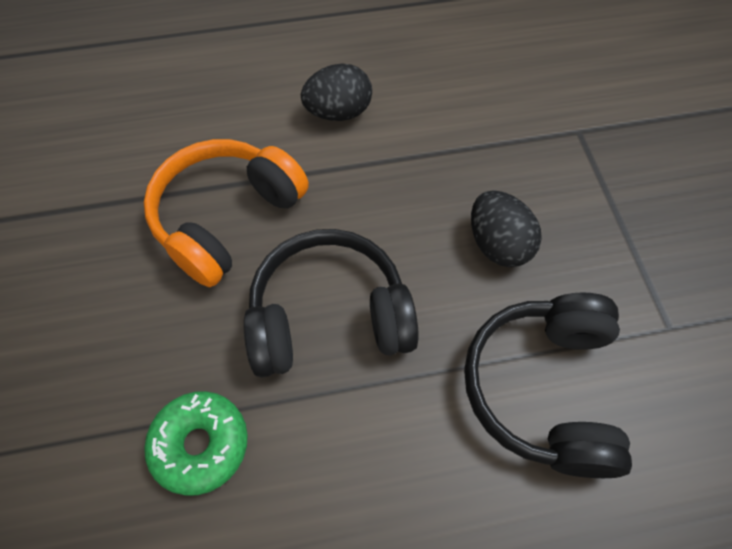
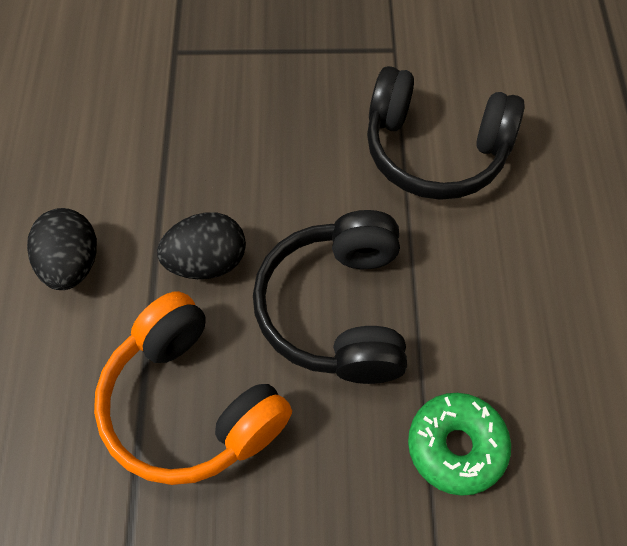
camera: 80 degrees left, 0 degrees up
(497, 244) = (287, 149): black egg -> black egg (207, 262)

